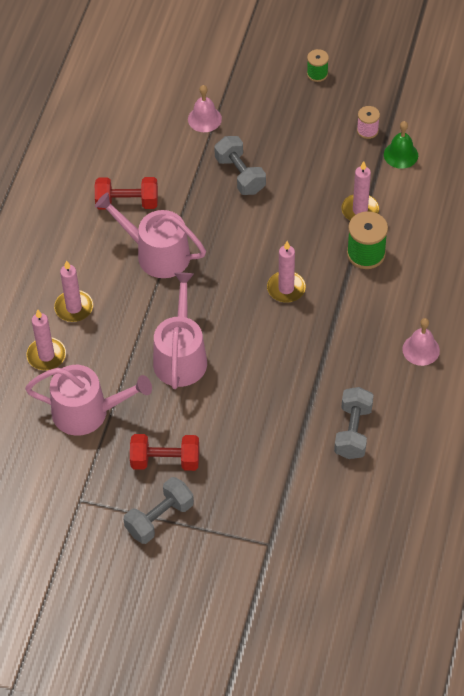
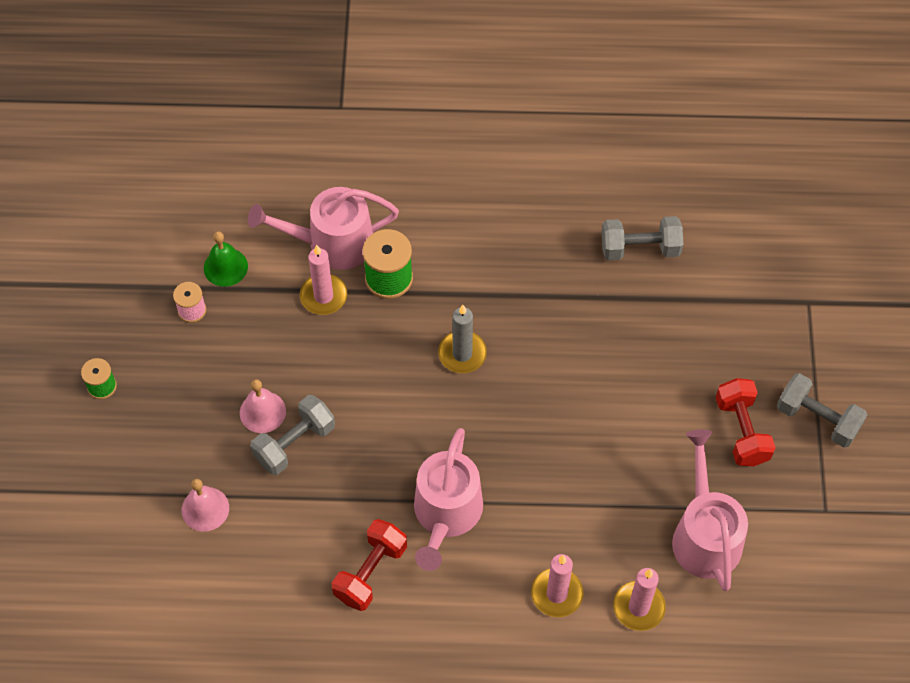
camera: 105 degrees left, 5 degrees up
(127, 203) = (370, 572): red dumbbell -> red dumbbell turned 45 degrees clockwise
(180, 356) = (593, 448): pink watering can -> pink watering can (332, 243)
(286, 288) = (462, 354): pink candle -> grey candle
(421, 349) = (511, 201): pink bell -> pink bell (262, 412)

